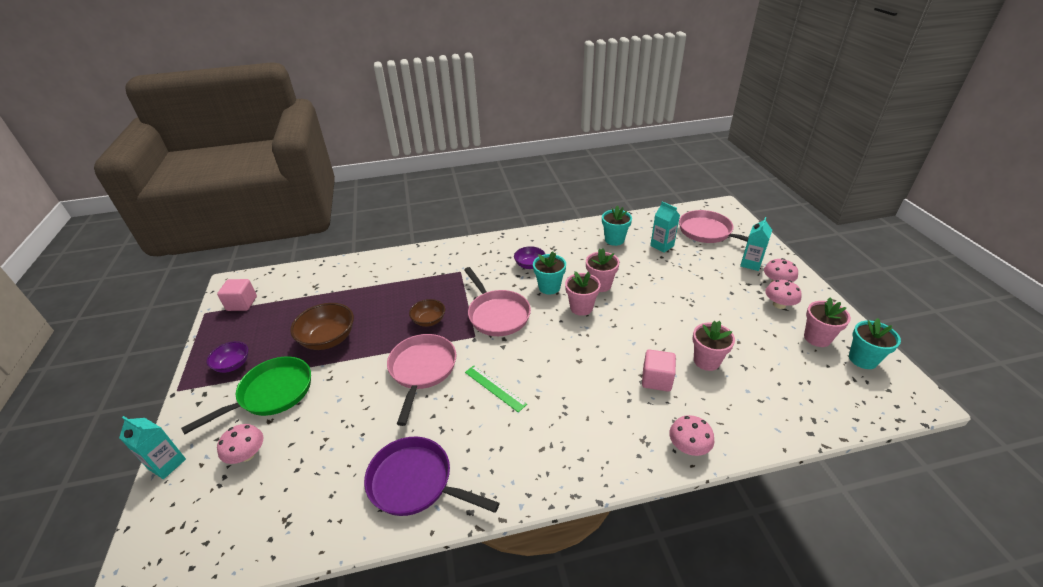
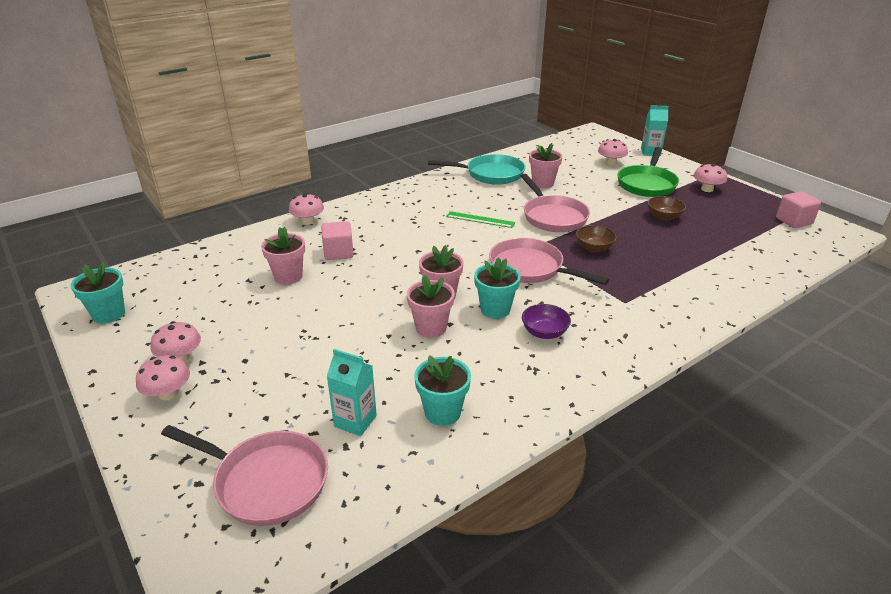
camera: 155 degrees right, 5 degrees down
(233, 365) = (707, 189): purple bowl -> pink mushroom
(328, 339) = (663, 217): brown bowl -> brown bowl, size x0.61
(415, 482) = (491, 174): purple pan -> turquoise pan
(751, 264) = (199, 421): turquoise carton -> none
(817, 338) = (150, 325): pink flower pot -> pink flower pot (543, 183)

